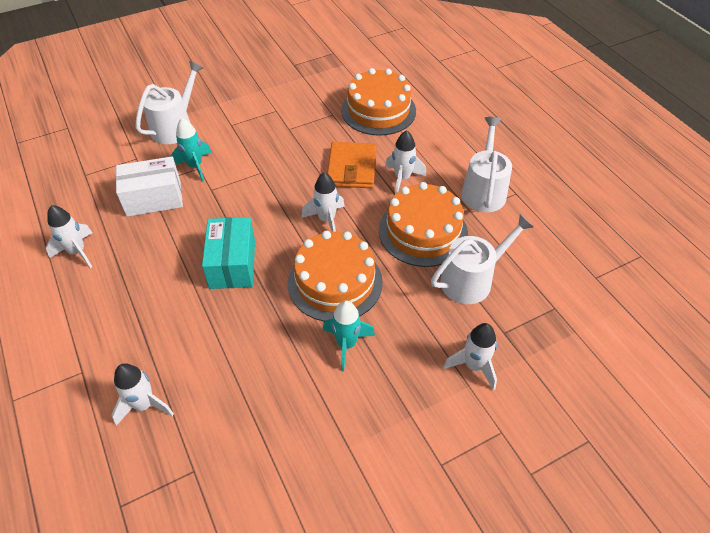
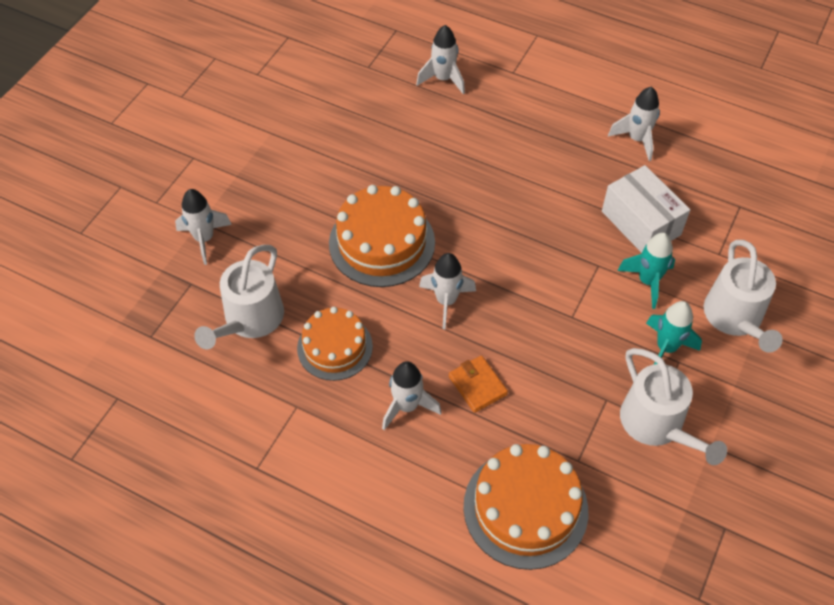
camera: 145 degrees right, 5 degrees up
(154, 198) = (641, 223): white box -> white box turned 75 degrees counterclockwise
(232, 264) = (491, 206): turquoise box -> none
(346, 344) = (327, 197): turquoise rocket -> turquoise rocket (666, 348)
(352, 168) = (477, 385): orange wallet -> orange wallet, size x0.61
(423, 231) = (335, 347): orange cake -> orange cake, size x0.66
(483, 191) = (298, 447): white watering can -> white watering can (656, 424)

